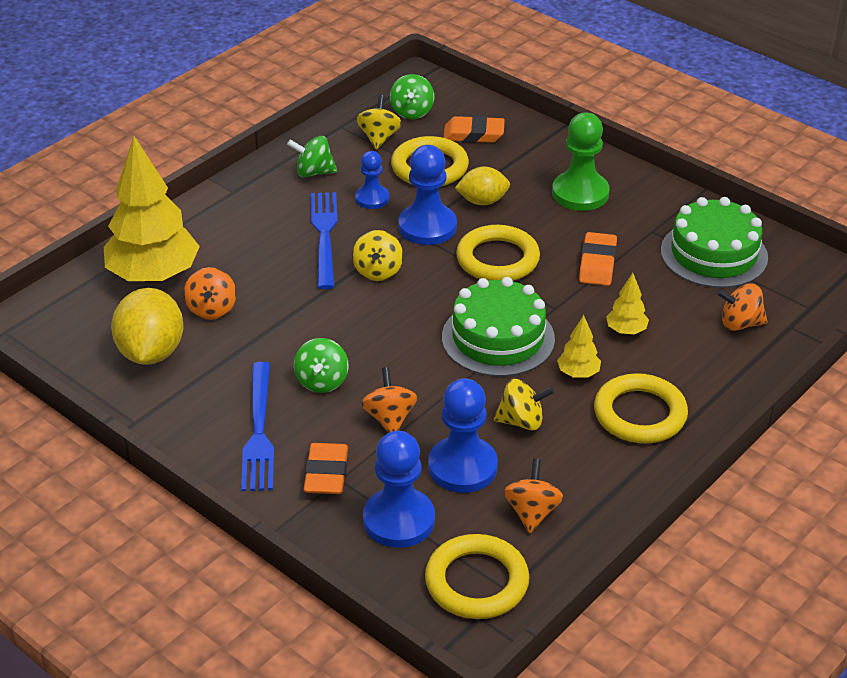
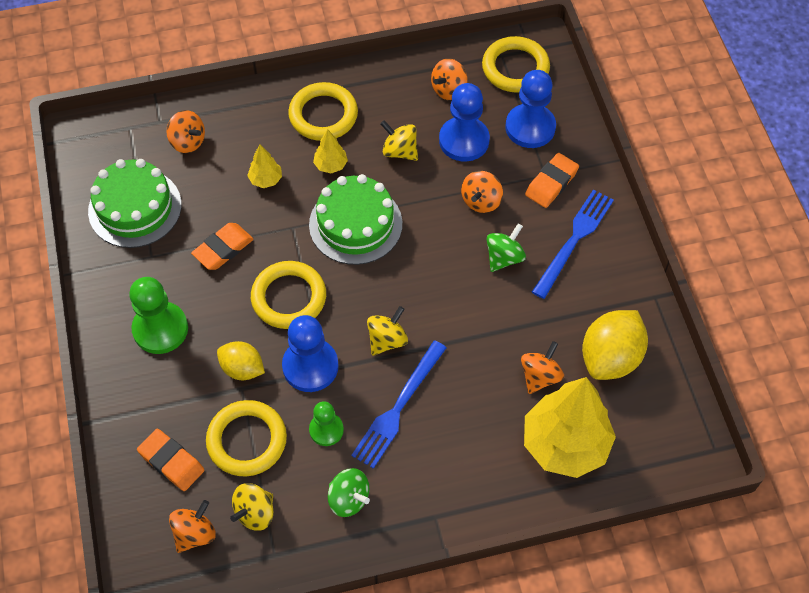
camera: 145 degrees left, 20 degrees up
(372, 198) = (326, 430): blue pawn -> green pawn
(412, 112) = (195, 533): green spinning top -> orange spinning top

